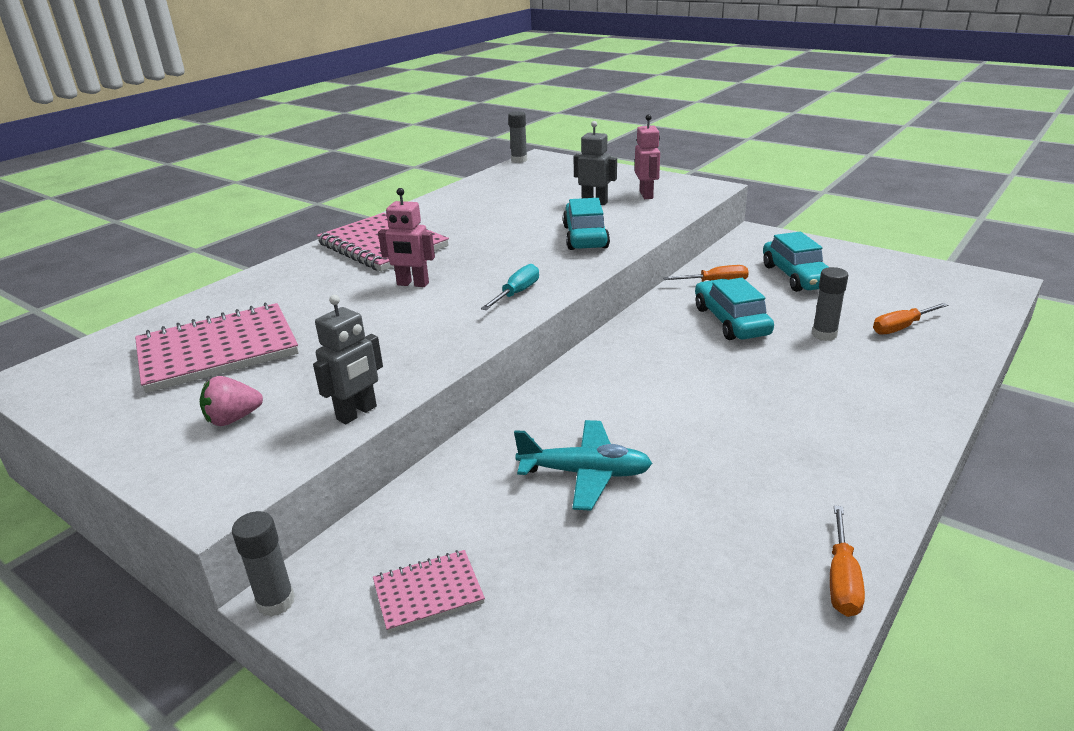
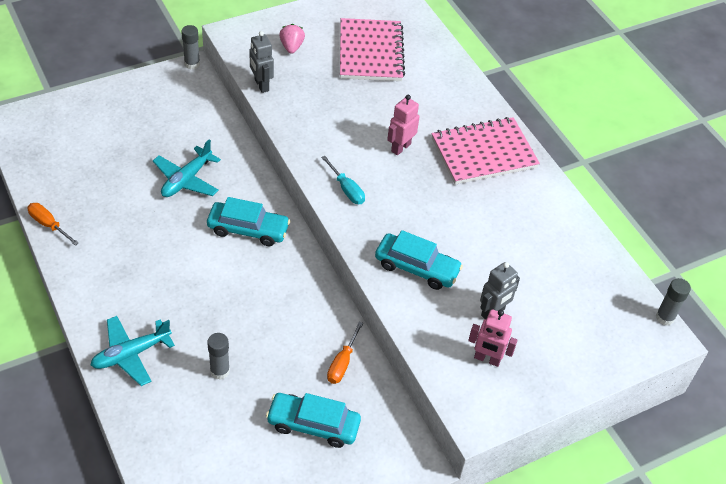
camera: 110 degrees right, 20 degrees up
(428, 593) = (158, 104): pink notebook -> none
(731, 321) = (278, 332): turquoise car -> turquoise car (248, 229)
(899, 393) = (131, 354): none -> turquoise plane
(900, 328) = (191, 423): orange screwdriver -> none

